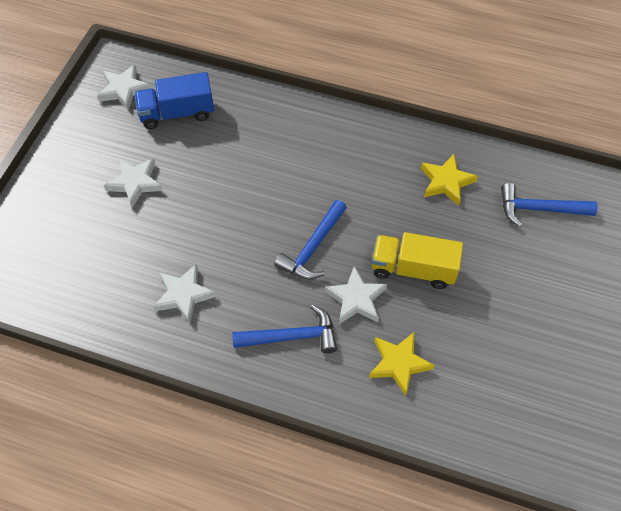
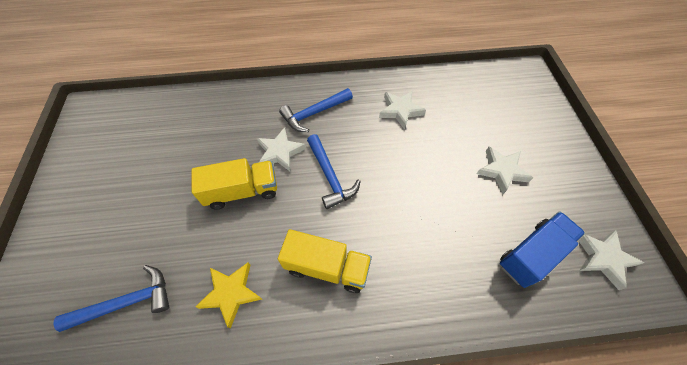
camera: 155 degrees right, 0 degrees up
(313, 248) = (330, 176): blue hammer -> blue hammer turned 150 degrees clockwise
(356, 169) = (327, 267): none -> yellow truck
(398, 363) = (235, 124): yellow star -> none

